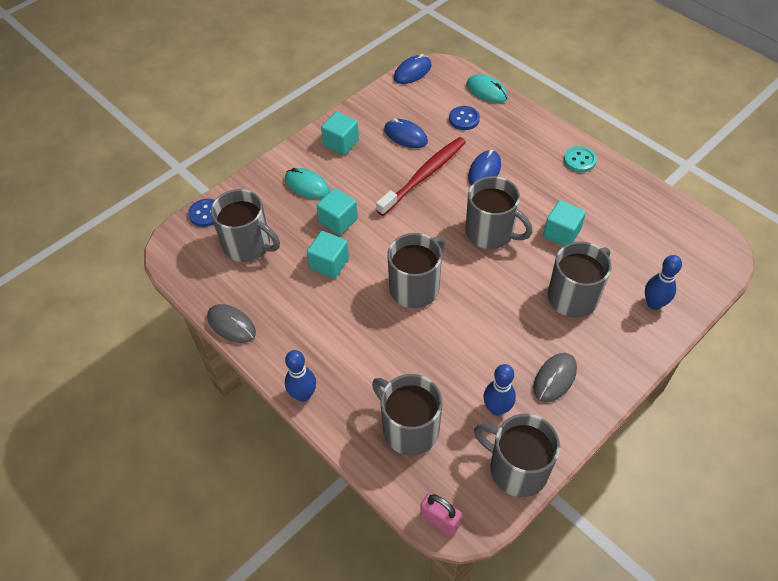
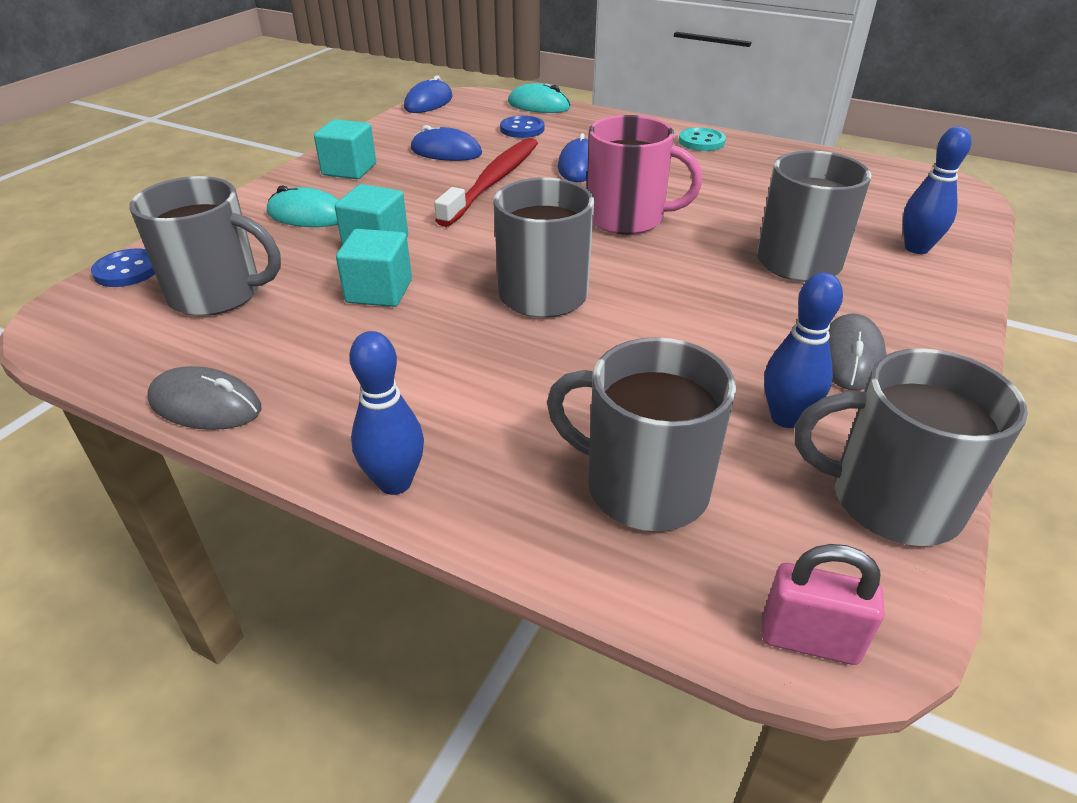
camera: 20 degrees left, 15 degrees down
(490, 233) = (627, 219): grey mug -> pink mug
(561, 233) = (729, 204): turquoise cube -> none

